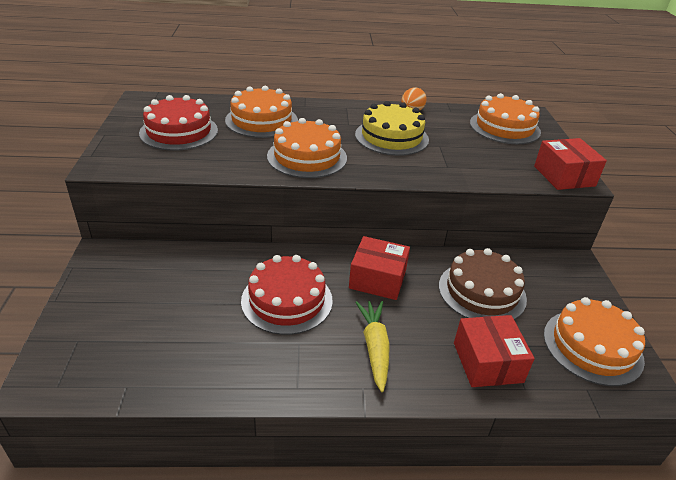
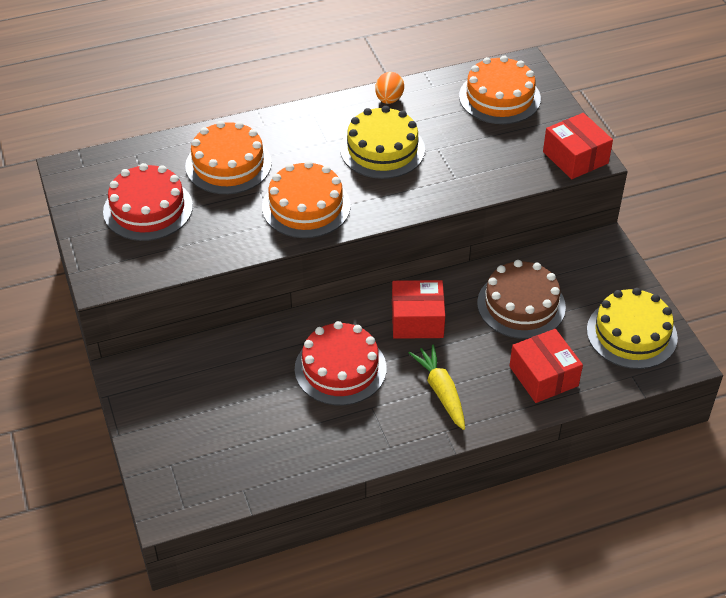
camera: 15 degrees left, 10 degrees up
(592, 346) = (631, 334): orange cake -> yellow cake

